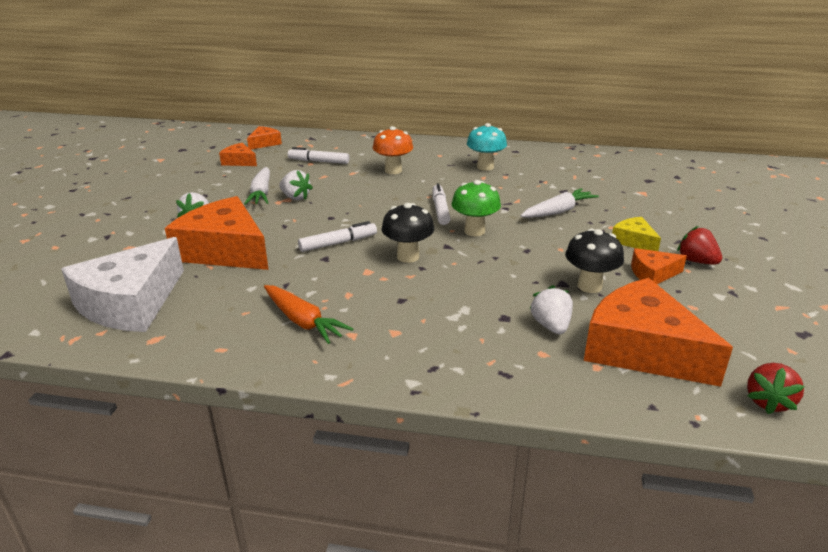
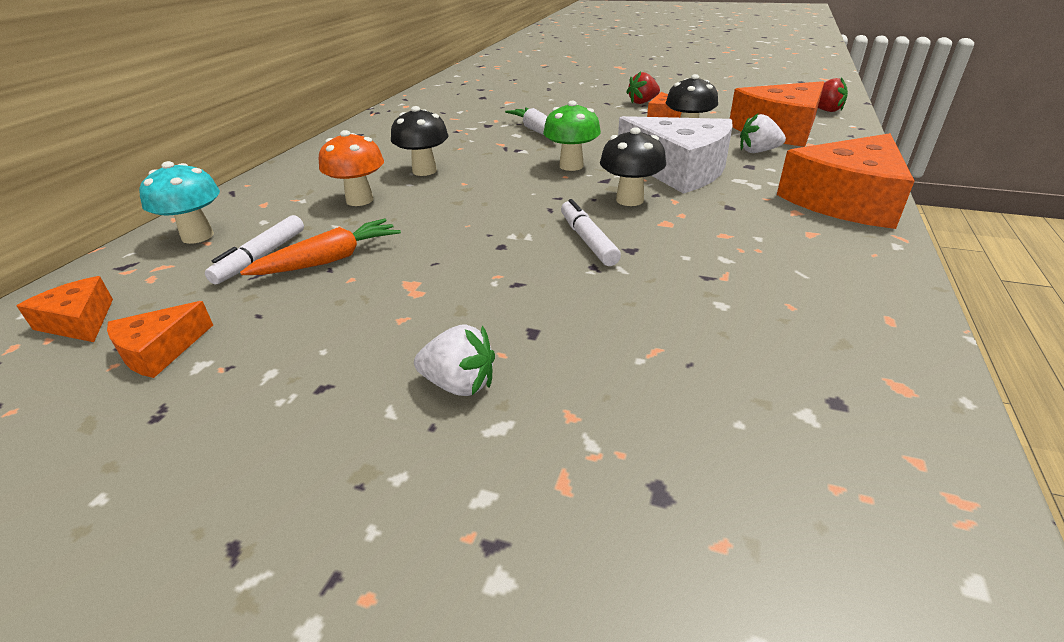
camera: 80 degrees left, 5 degrees up
(131, 303) = (804, 435): white cheese -> white cheese (678, 170)
(225, 250) = (598, 338): orange cheese -> orange cheese (845, 200)
(261, 193) = (367, 312): white carrot -> none
(295, 197) = (409, 276): white strawberry -> none
(303, 321) = (796, 262): orange carrot -> orange carrot (330, 260)
(440, 209) = (507, 178): white marker -> none
(447, 181) = (424, 171): none -> black mushroom
(485, 167) = (395, 150): turquoise mushroom -> turquoise mushroom (197, 236)
(634, 241) = (605, 114): yellow cheese -> none

